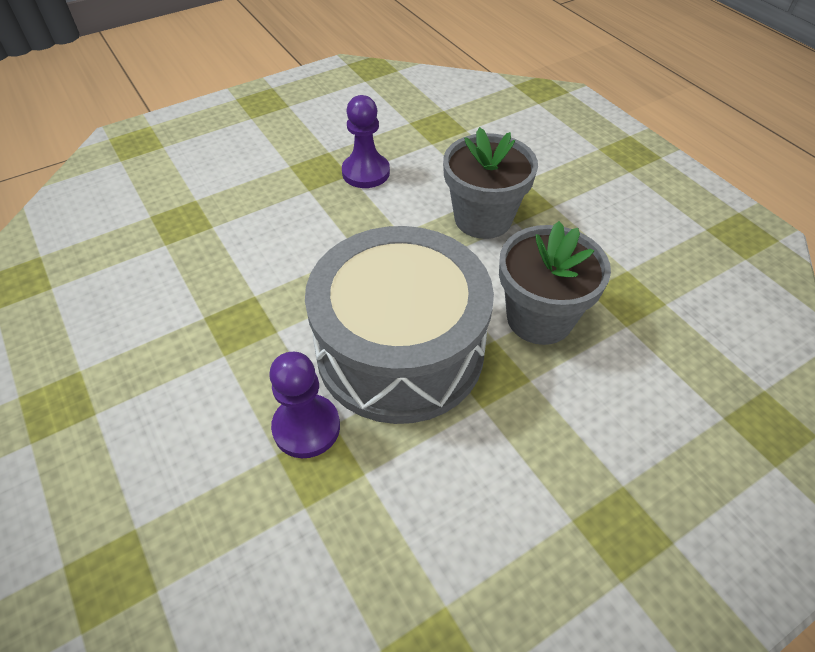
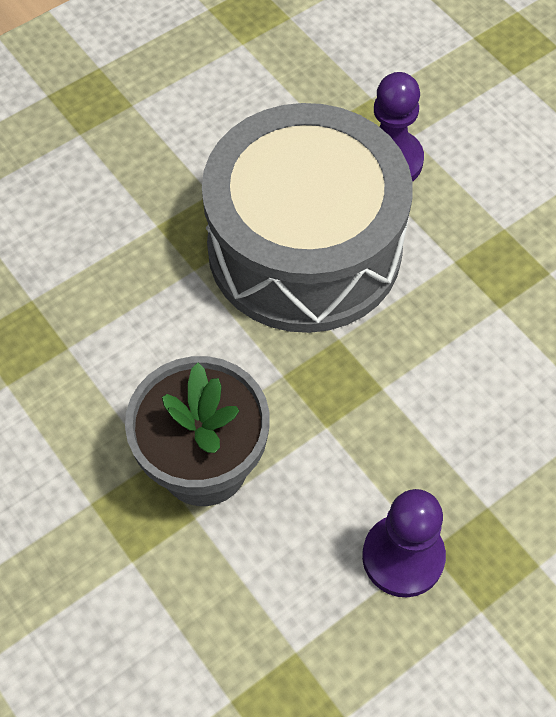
camera: 175 degrees right, 10 degrees up
(539, 318) = (137, 301): grey flower pot -> none

